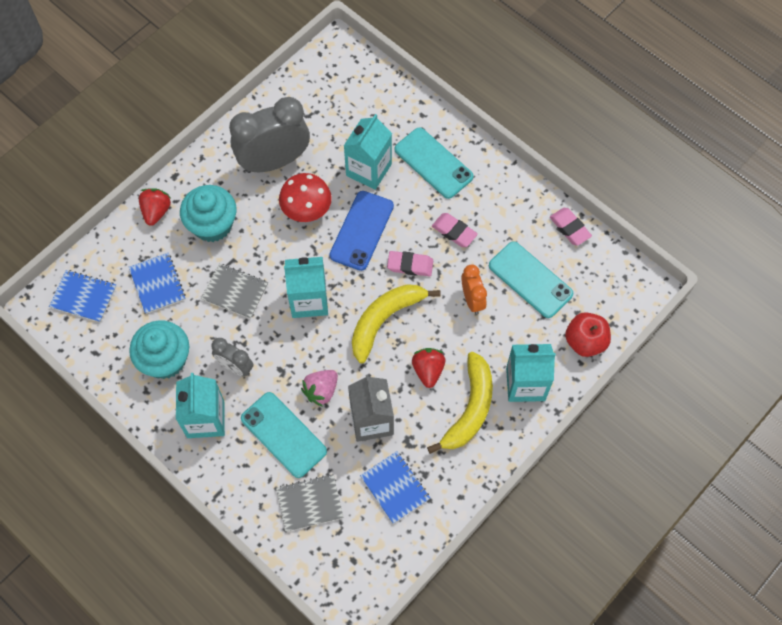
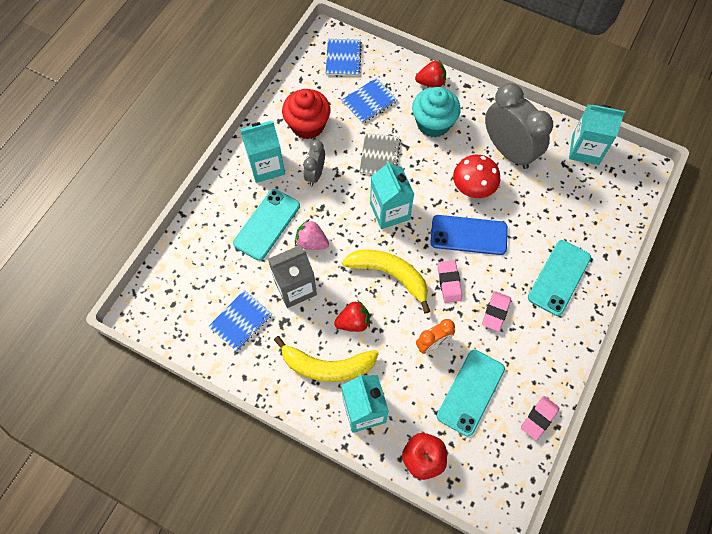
camera: 75 degrees right, 0 degrees up
(165, 360) = (308, 125): turquoise cupcake -> red cupcake
(309, 503) = (214, 259): grey notebook -> none
(368, 170) = (530, 225): turquoise carton -> turquoise carton (585, 149)

